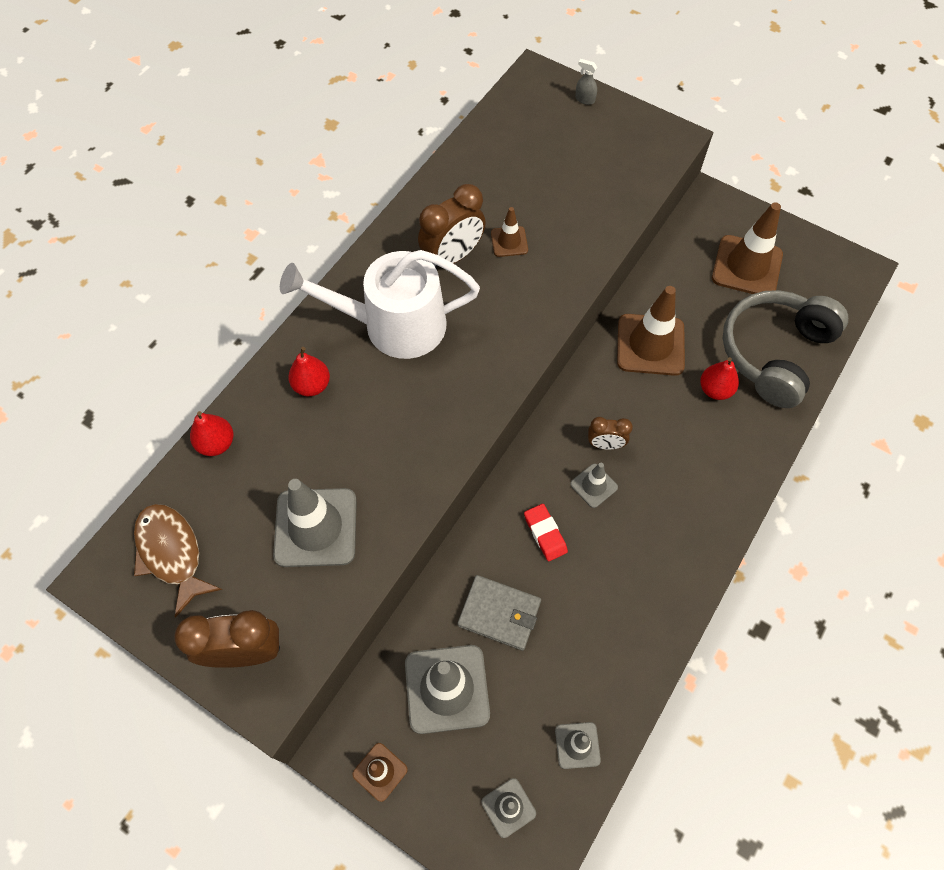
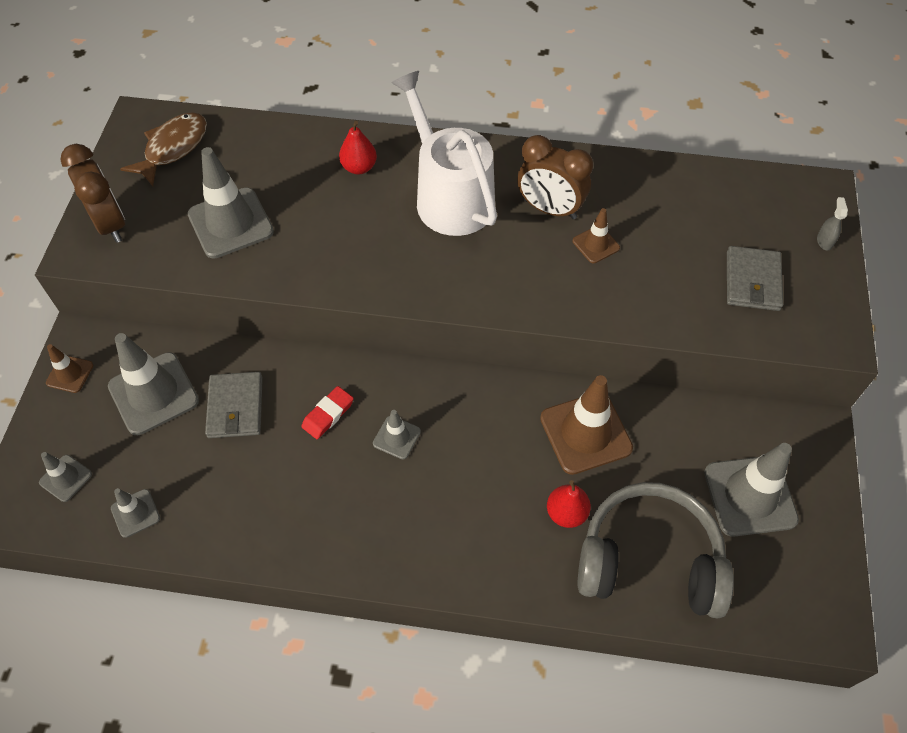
camera: 65 degrees right, 5 degrees down
(216, 443) = (276, 133): red pear -> none
(599, 160) = (752, 281): none -> grey wallet
(605, 444) = (446, 432): brown clock -> none
(747, 266) = (750, 496): brown traffic cone -> grey traffic cone

